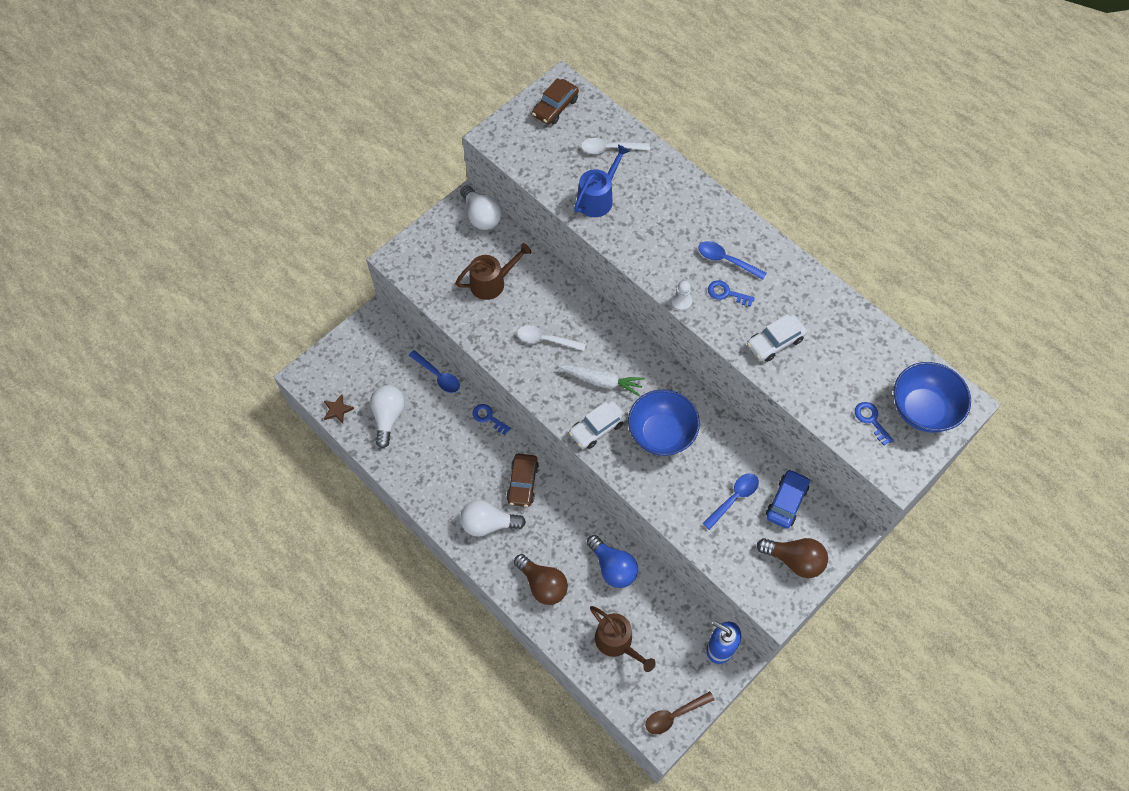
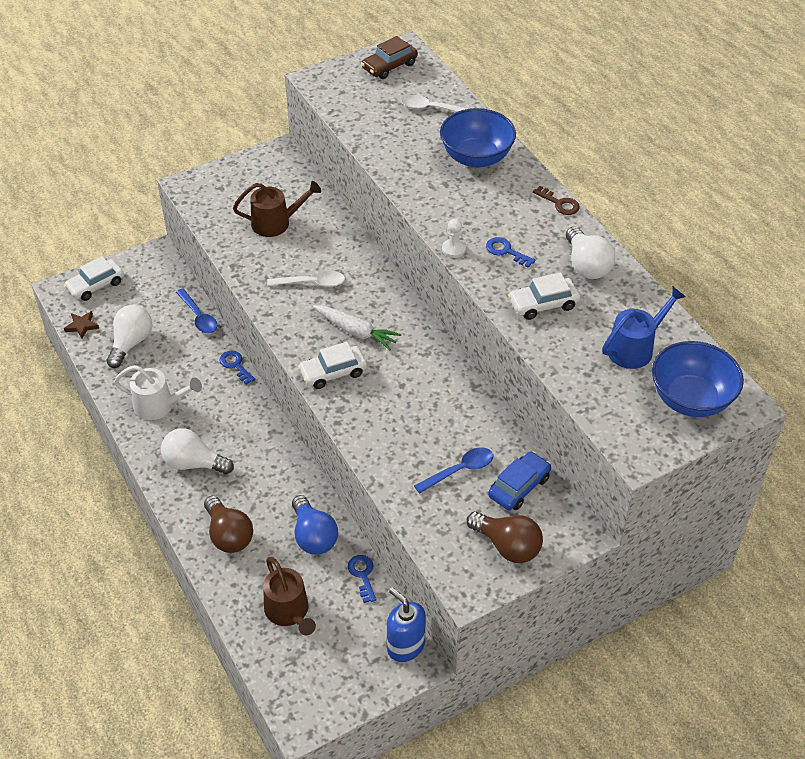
camera: 15 degrees right, 15 degrees down
(333, 364) = (96, 285): none -> white car
(437, 474) = (158, 405): none -> white watering can
(481, 216) = (290, 165): white light bulb -> white light bulb (586, 265)
(523, 483) = (247, 433): brown car -> none
(546, 340) = (311, 283): white spoon -> white spoon turned 150 degrees clockwise
(598, 198) = (401, 146): blue watering can -> blue watering can (635, 348)
(661, 434) = (401, 392): blue bowl -> blue bowl (476, 157)
(674, 715) = (326, 703): brown spoon -> none
(726, 260) = (517, 223): blue spoon -> none
(755, 230) = (559, 203): none -> brown key
(871, 420) = (626, 397): blue key -> blue key (362, 575)

